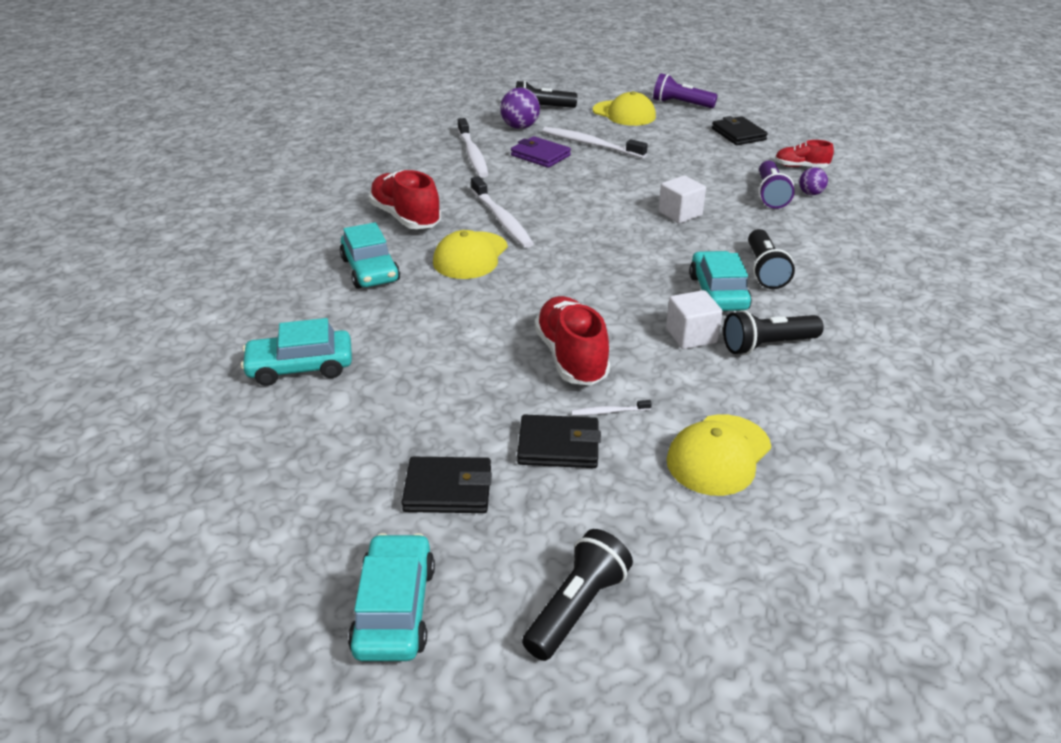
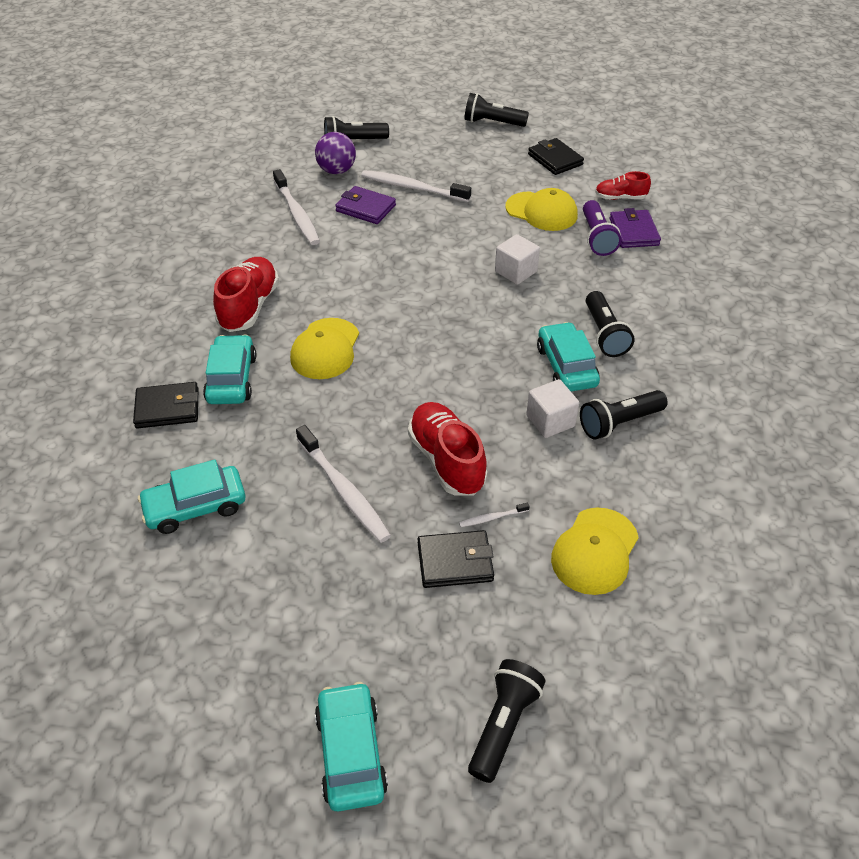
camera: 10 degrees left, 10 degrees up
(370, 270) = (231, 379): turquoise car -> turquoise car turned 150 degrees counterclockwise
(405, 218) = (249, 307): red shoe -> red shoe turned 60 degrees clockwise
(448, 489) = (367, 623): black wallet -> black wallet (167, 408)
(501, 219) = (345, 298): white toothbrush -> white toothbrush (343, 490)
(624, 114) = (438, 141): yellow cap -> yellow cap (541, 212)
(681, 104) = (492, 123): purple flashlight -> black flashlight
(810, 193) = (633, 232): purple ball -> purple wallet

